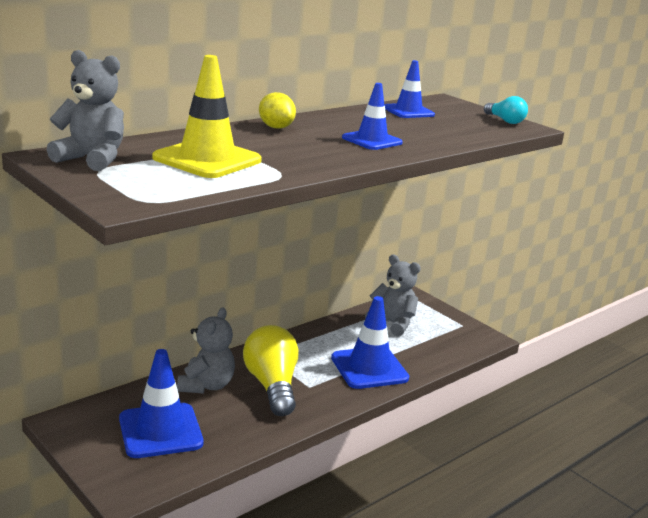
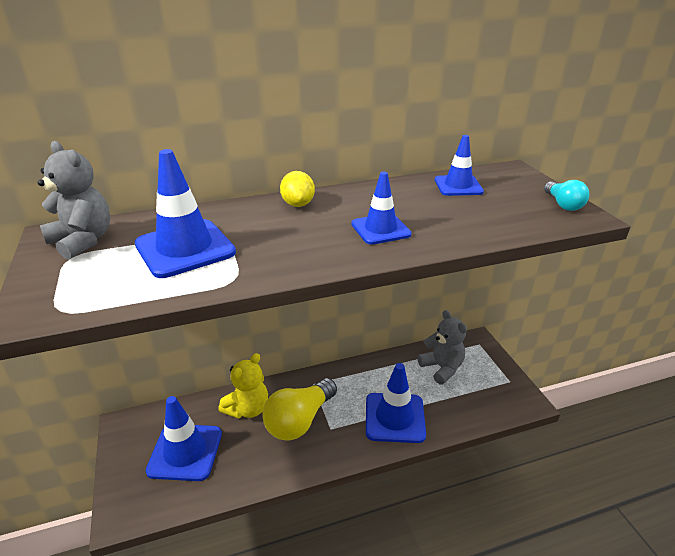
camera: 25 degrees right, 10 degrees up
(206, 385) = (248, 409): grey teddy bear -> yellow teddy bear
(207, 159) = (185, 248): yellow traffic cone -> blue traffic cone
(272, 386) = (299, 420): yellow light bulb -> yellow light bulb turned 150 degrees counterclockwise

